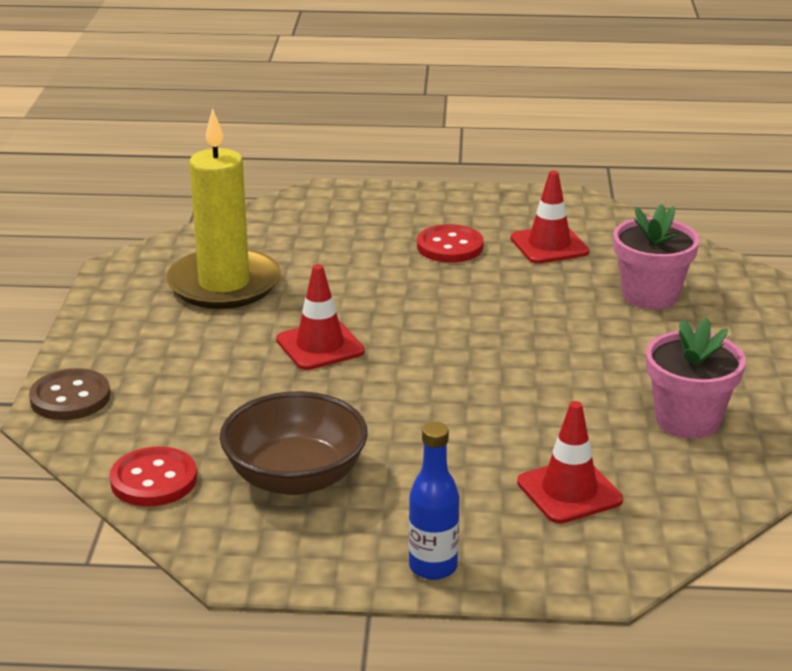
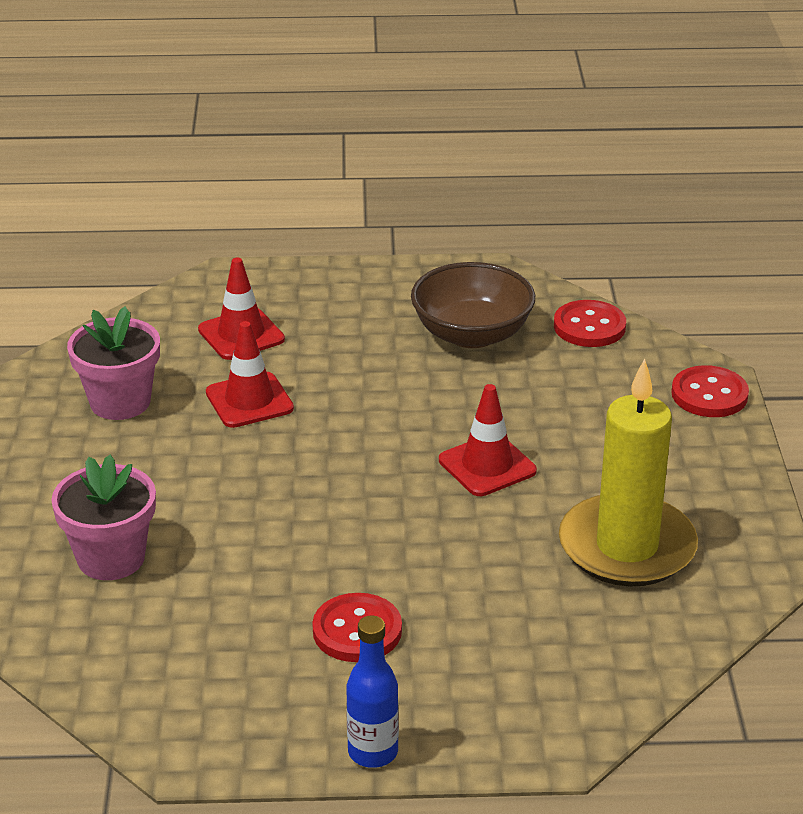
camera: 175 degrees right, 5 degrees up
(70, 398) = (709, 395): brown button -> red button
(433, 567) = (350, 278): blue bottle -> blue bottle (373, 752)
(549, 245) = (223, 641): red traffic cone -> red traffic cone (249, 400)

